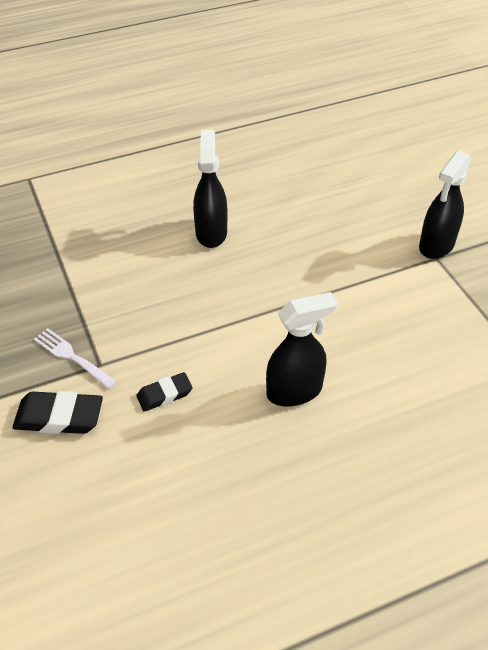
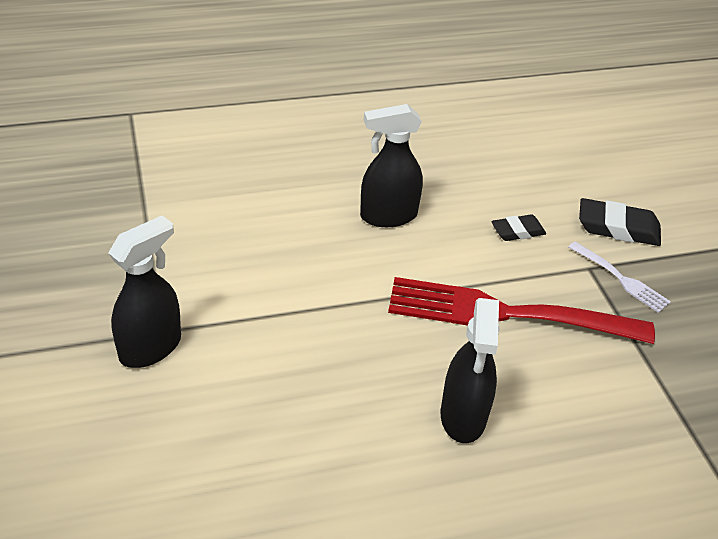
camera: 175 degrees left, 5 degrees down
(177, 309) = (509, 314): none -> red fork

